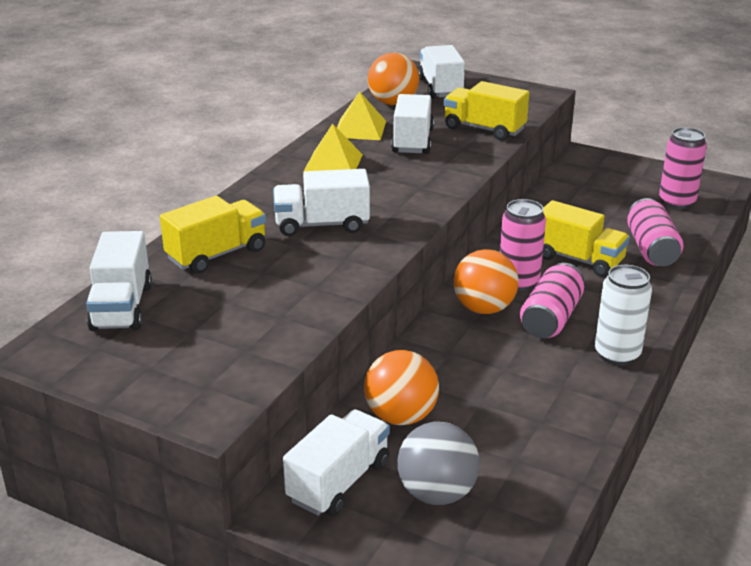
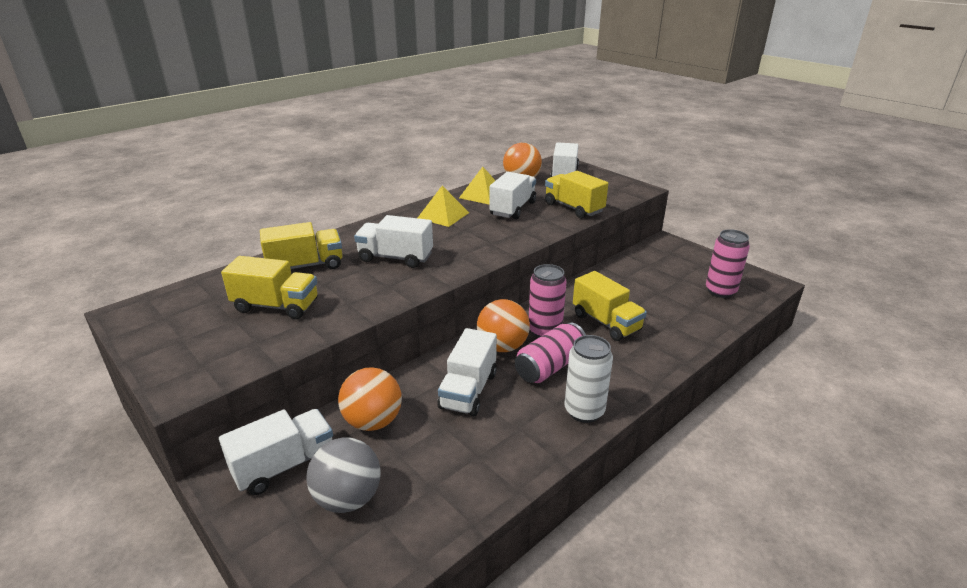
camera: 20 degrees right, 0 degrees up
(122, 307) = (209, 291): white truck -> white truck (468, 390)
(229, 307) = (276, 306): none -> yellow truck
(651, 249) = (673, 326): pink can -> none

